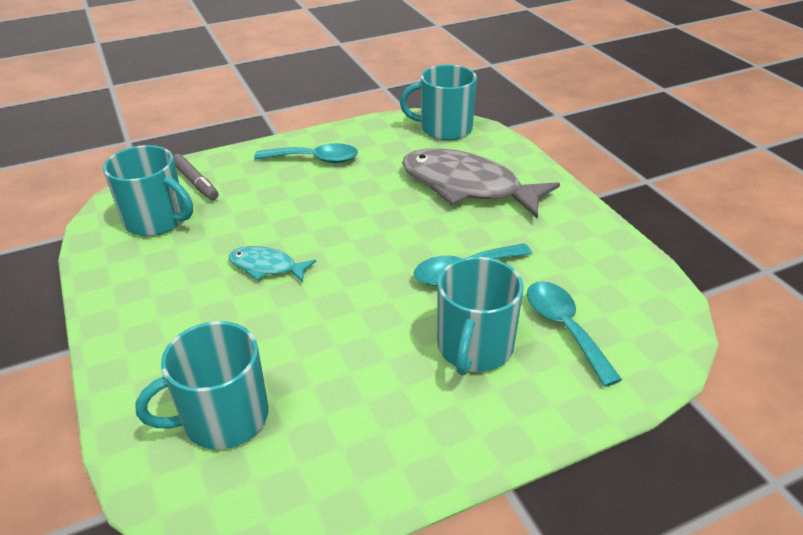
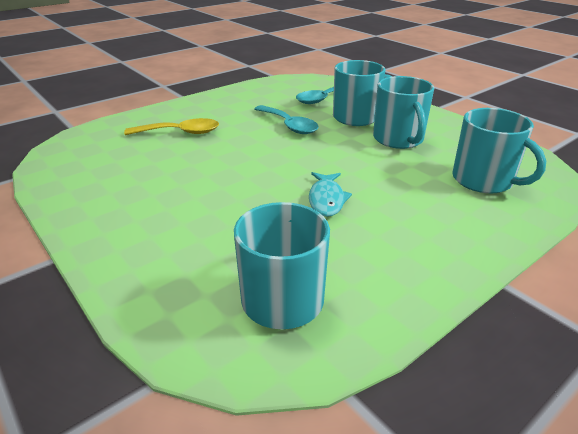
camera: 105 degrees left, 5 degrees down
(195, 182) = (188, 293): grey marker -> none
(315, 159) = (129, 212): turquoise spoon -> none
(444, 128) = (72, 150): turquoise mug -> turquoise mug (398, 139)
(467, 187) = (180, 132): grey fish -> yellow spoon

